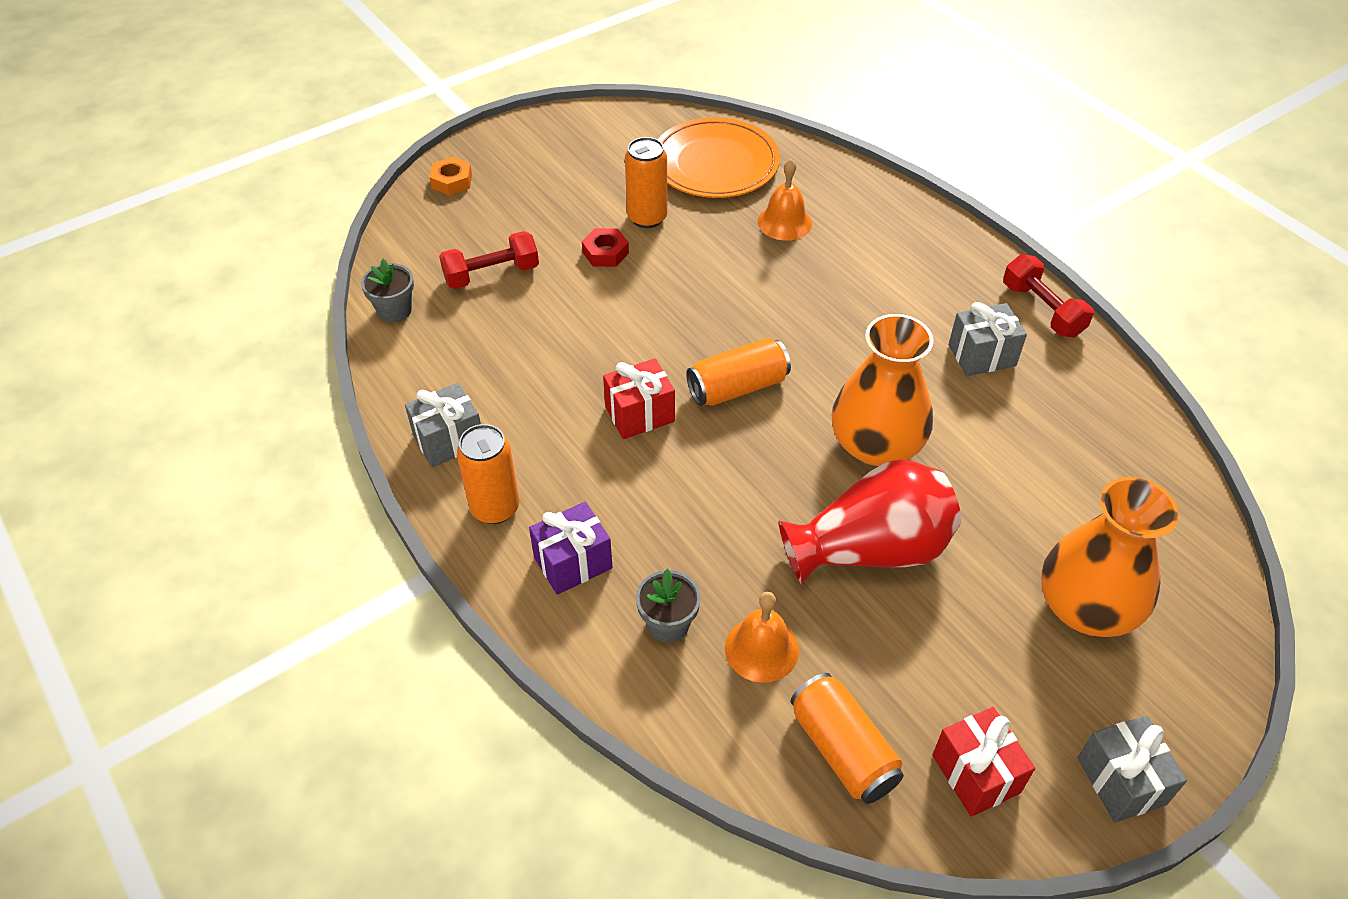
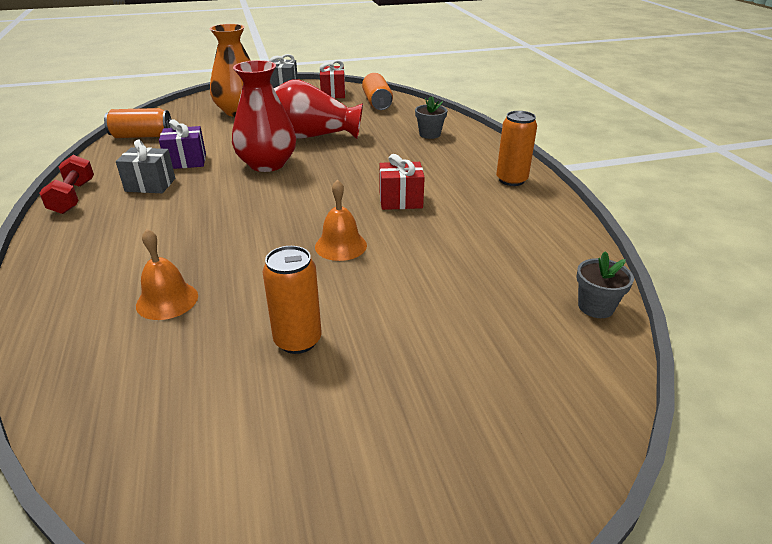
camera: 160 degrees left, 15 degrees down
(449, 440) = (541, 212): grey gift -> none
(452, 181) = (531, 468): orange nut -> none
(491, 274) = (491, 319): red dumbbell -> none
(573, 562) = (470, 156): purple gift -> purple gift (186, 161)
(605, 252) = (364, 313): red nut -> none
(715, 164) = (161, 392): orange plate -> none
(737, 387) = (324, 200): orange can -> orange can (142, 136)
(761, 649) = (391, 123): orange bell -> orange bell (340, 246)
(876, 444) = (267, 164): orange vase -> red vase

